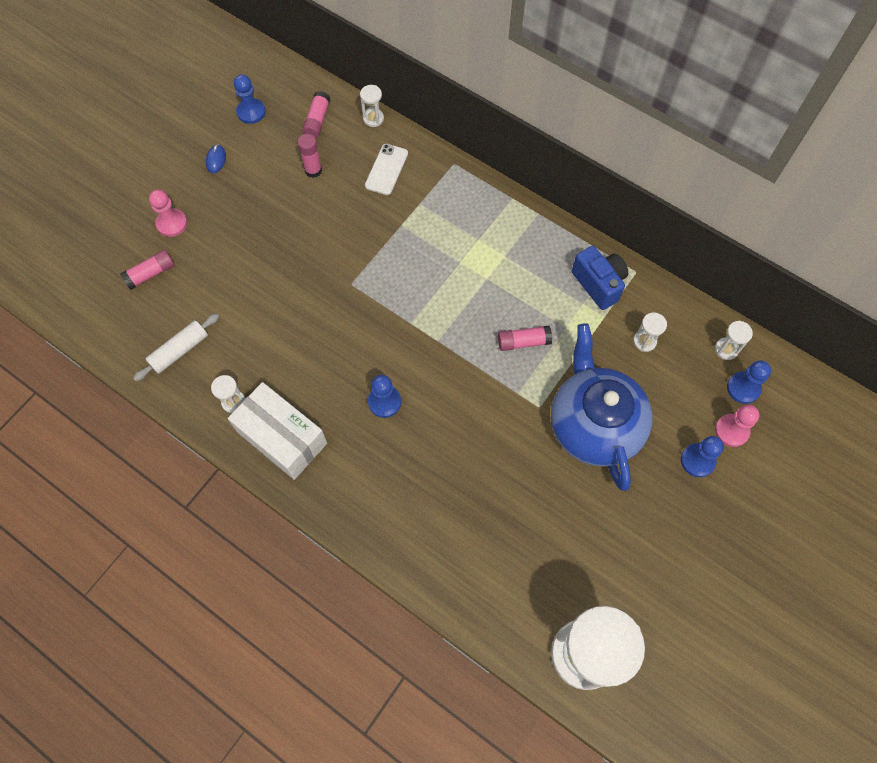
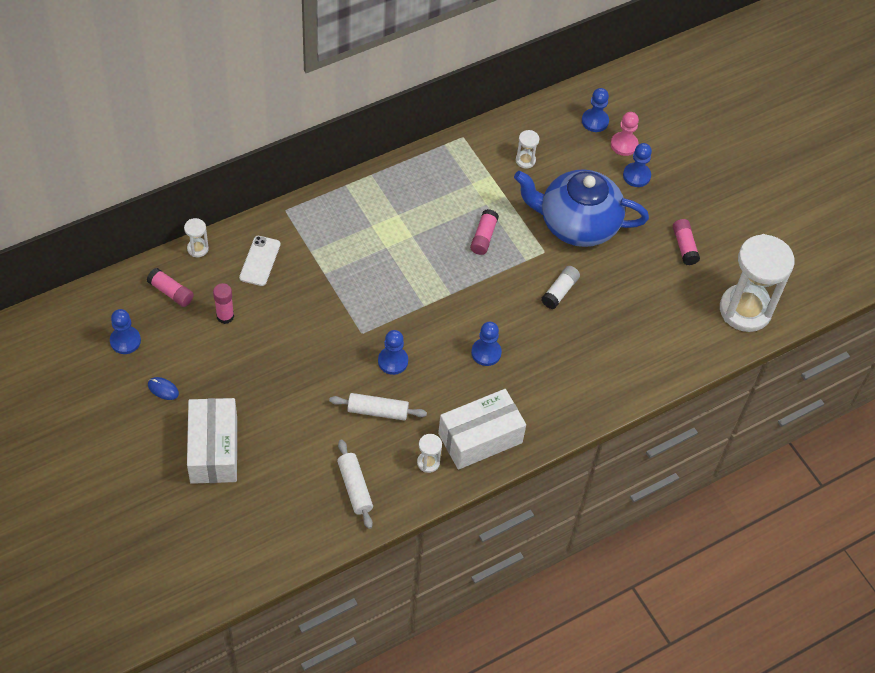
camera: 70 degrees left, 10 degrees down
(150, 274) = (259, 485): pink glue stick -> pink glue stick (684, 246)
(172, 223) = (214, 450): pink pawn -> white box
(271, 334) = (377, 411): none -> white rolling pin
(333, 323) = (393, 361): none -> blue pawn
(386, 169) = (260, 261): white phone -> white phone turned 60 degrees clockwise
(497, 442) = (559, 291): none -> white glue stick
(598, 284) = (460, 165): blue camera -> none
(726, 349) = (559, 115): white hourglass -> none

